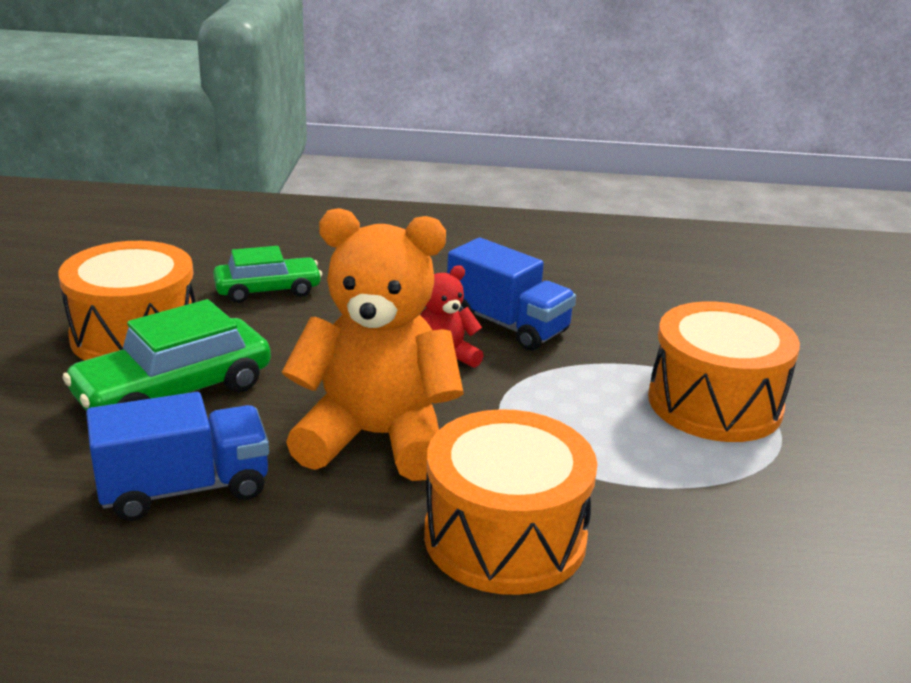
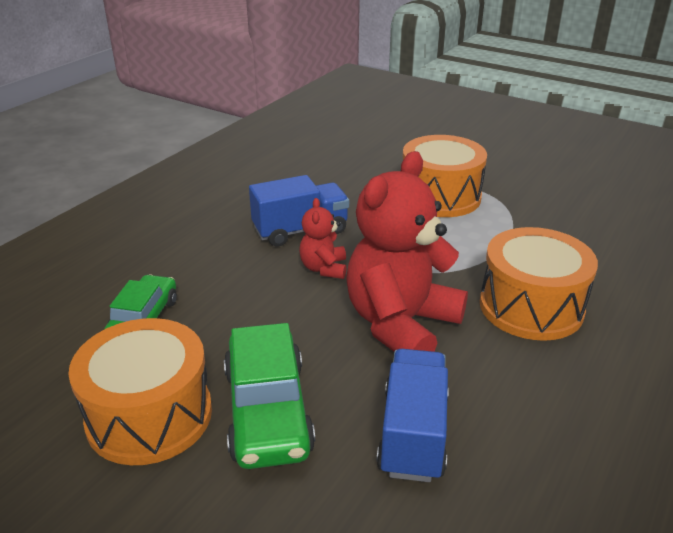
camera: 60 degrees left, 5 degrees up
(376, 437) = (401, 324): orange teddy bear -> red teddy bear

